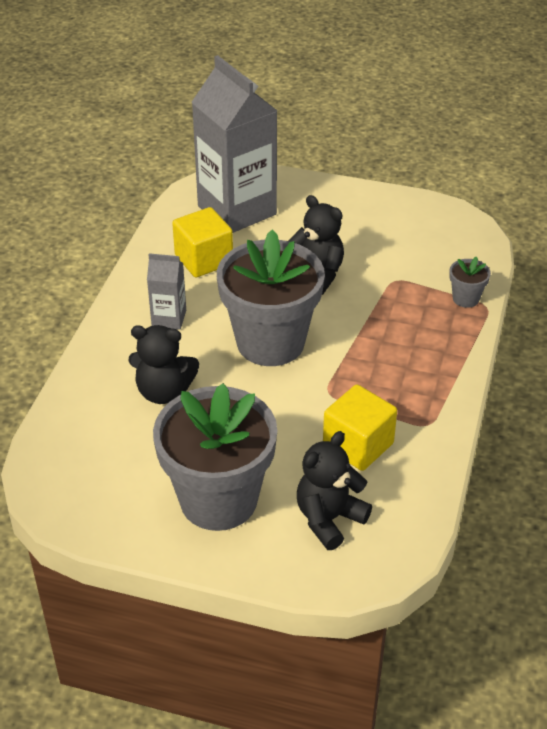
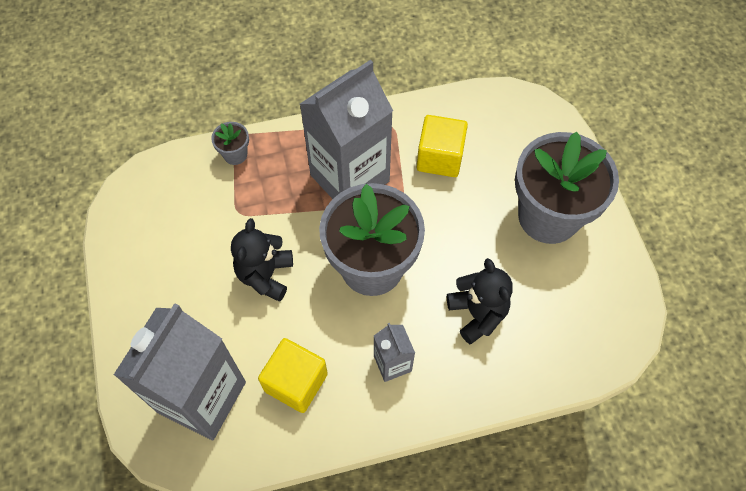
camera: 120 degrees left, 20 degrees up
(329, 519) = (515, 145): black teddy bear -> none
(381, 366) = (349, 178): none -> grey carton

